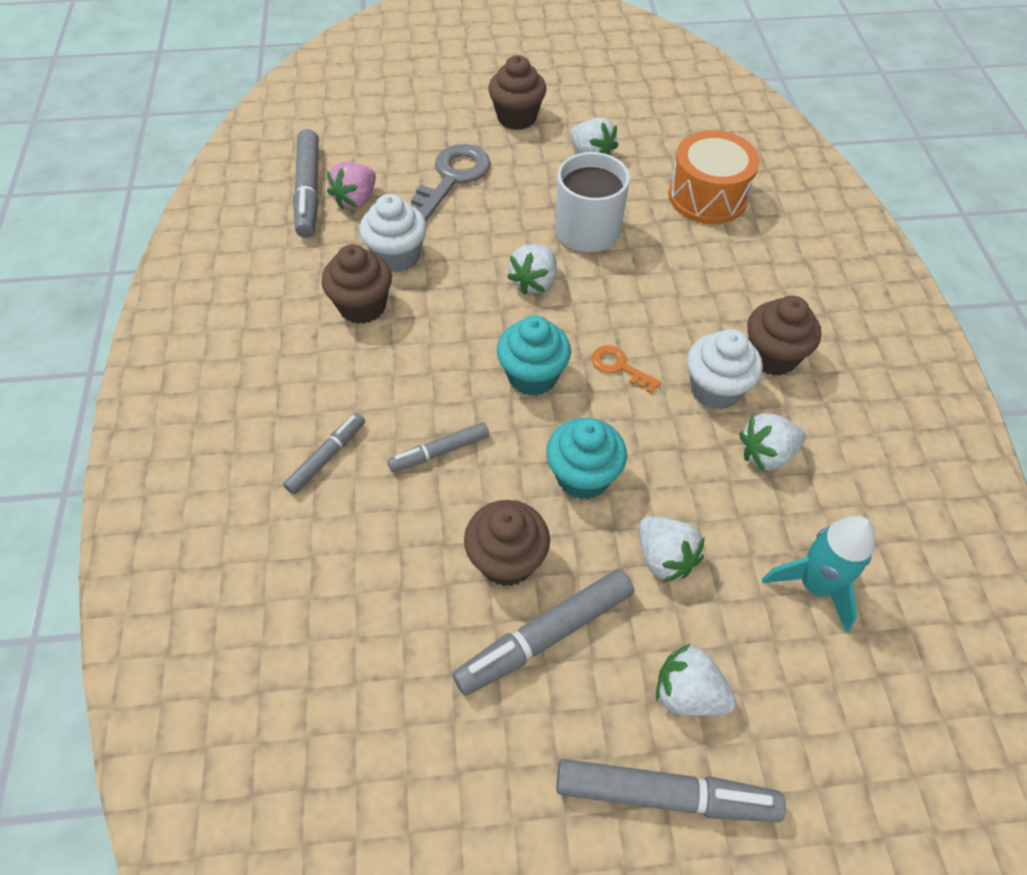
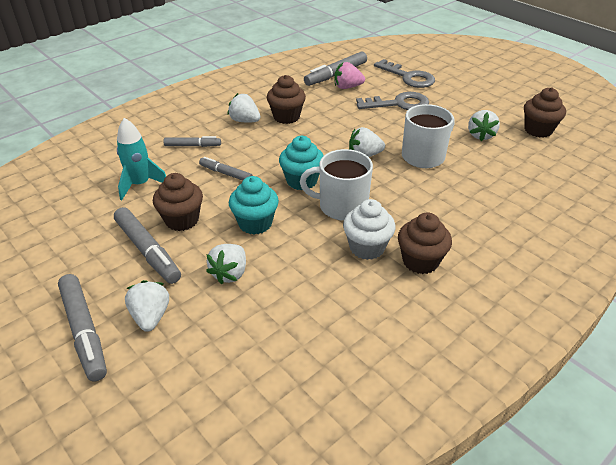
camera: 55 degrees right, 15 degrees down
(397, 256) = (328, 112): white cupcake -> none
(398, 129) = (408, 77): none -> grey key
(517, 118) = (470, 103): brown cupcake -> brown cupcake (538, 130)
(545, 636) = (148, 251): grey marker -> grey marker turned 150 degrees counterclockwise
(619, 367) = (341, 206): orange key -> white mug
(707, 196) = (514, 186): orange drum -> none
(766, 454) = (342, 287): white strawberry -> white strawberry (244, 121)
(815, 585) = (265, 345): turquoise rocket -> turquoise rocket (140, 184)

